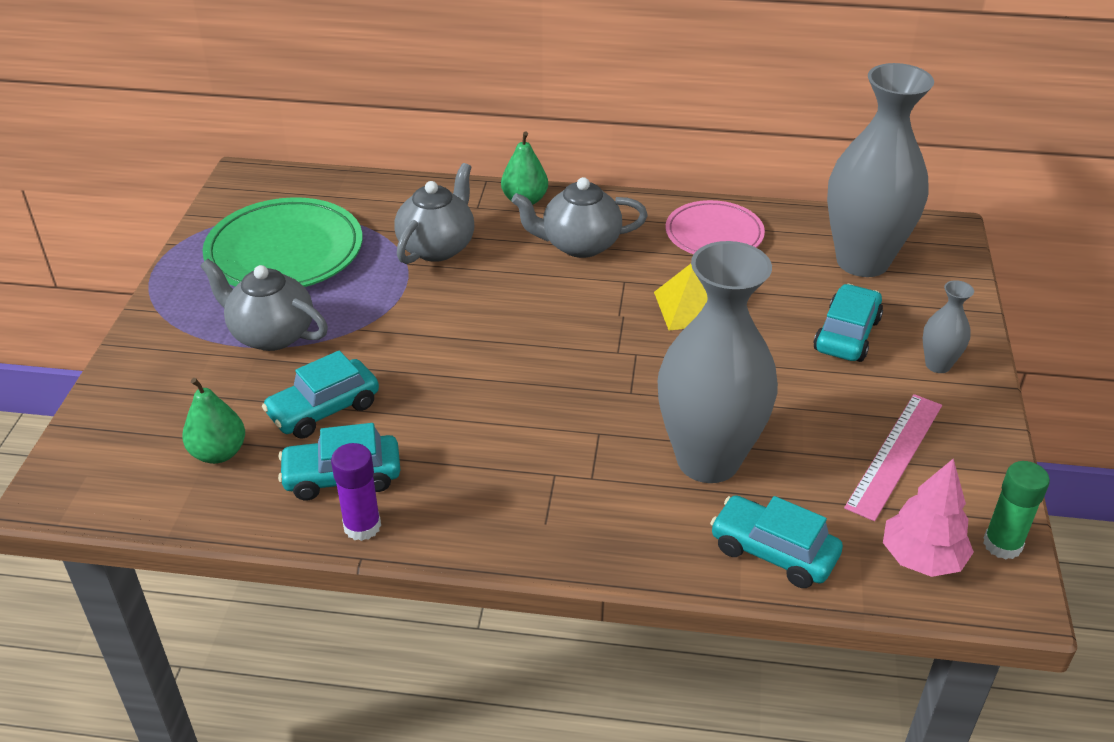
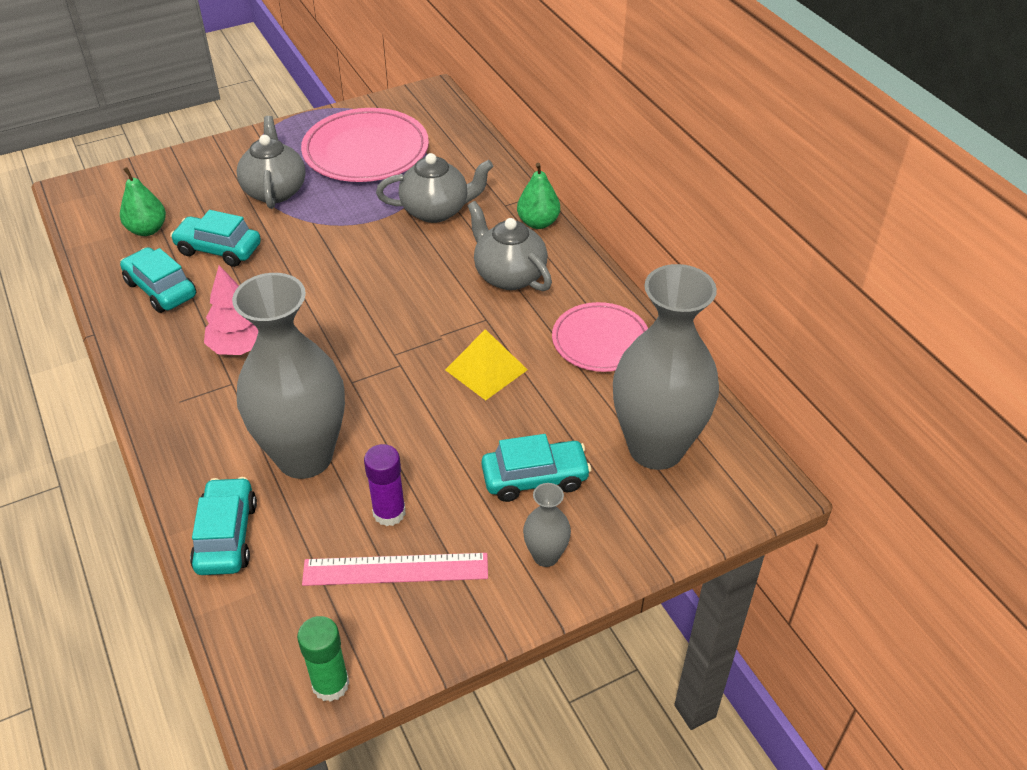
camera: 55 degrees right, 5 degrees up
(285, 251) = (366, 151): green plate -> pink plate
(362, 526) = (121, 320): purple glue stick -> purple glue stick (389, 513)
(922, 558) = (278, 633): pink tree -> pink tree (240, 346)

